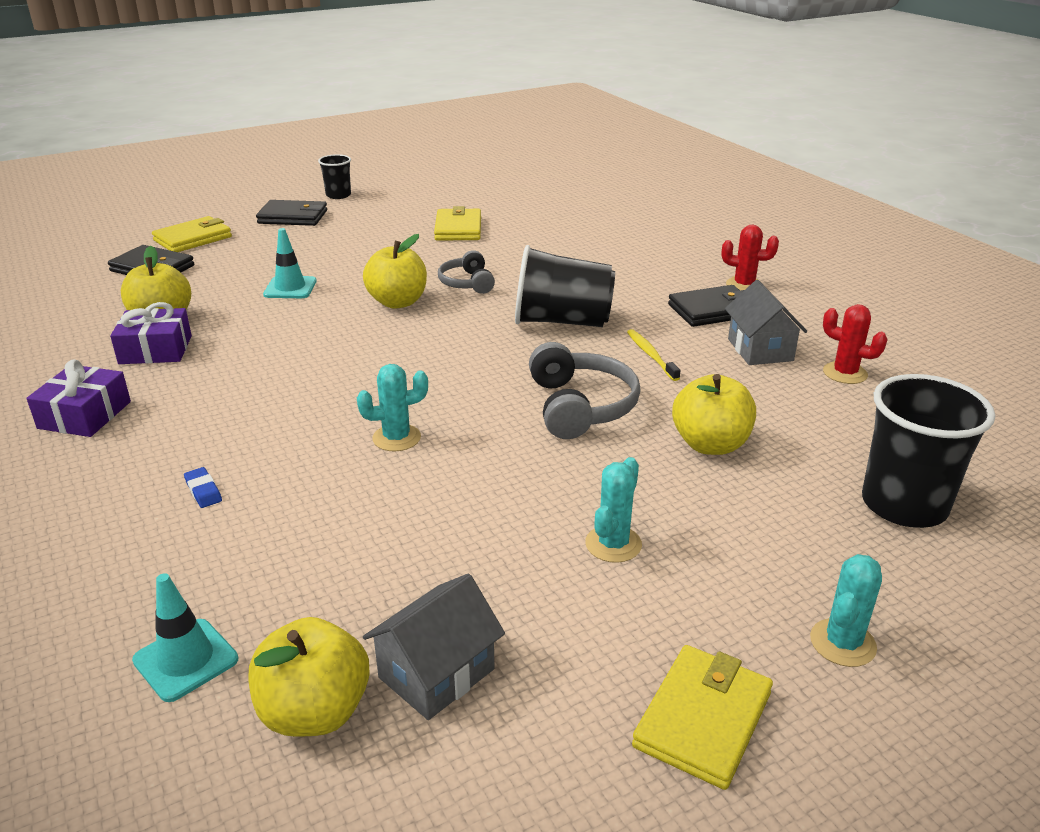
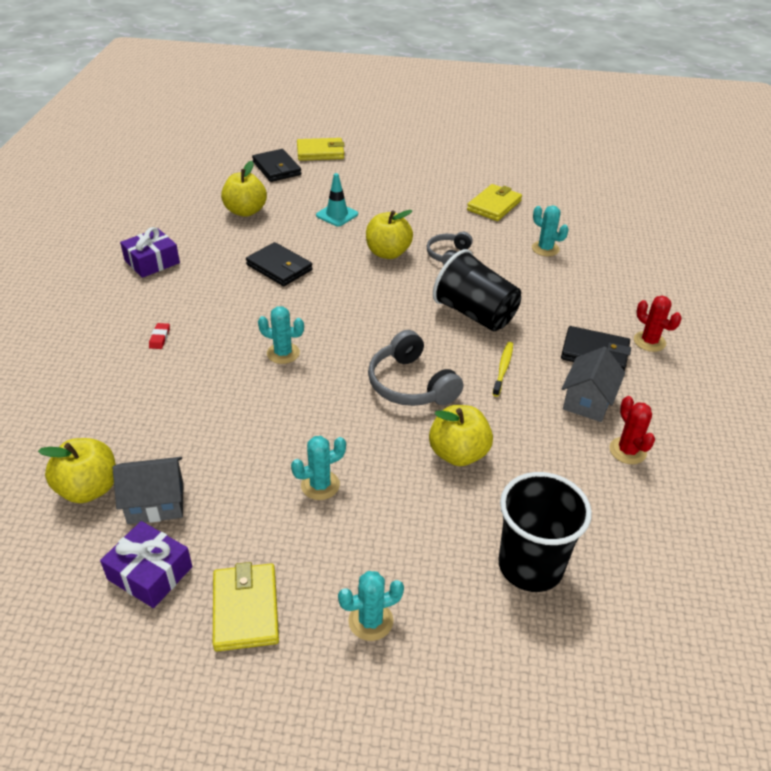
camera: 35 degrees right, 10 degrees up
(155, 350) = (223, 232): purple gift -> purple gift (150, 573)
(186, 660) = (66, 429): turquoise traffic cone -> none
(203, 491) = (159, 338): blue eraser -> red eraser
(293, 217) = (396, 155): black wallet -> black wallet (279, 267)
(338, 195) = (445, 145): black cup -> none
(556, 247) = (545, 249): none -> turquoise cactus
(580, 406) = (410, 384): grey headphones -> grey headphones turned 120 degrees clockwise
(703, 719) = (245, 609): yellow wallet -> yellow wallet turned 75 degrees counterclockwise

